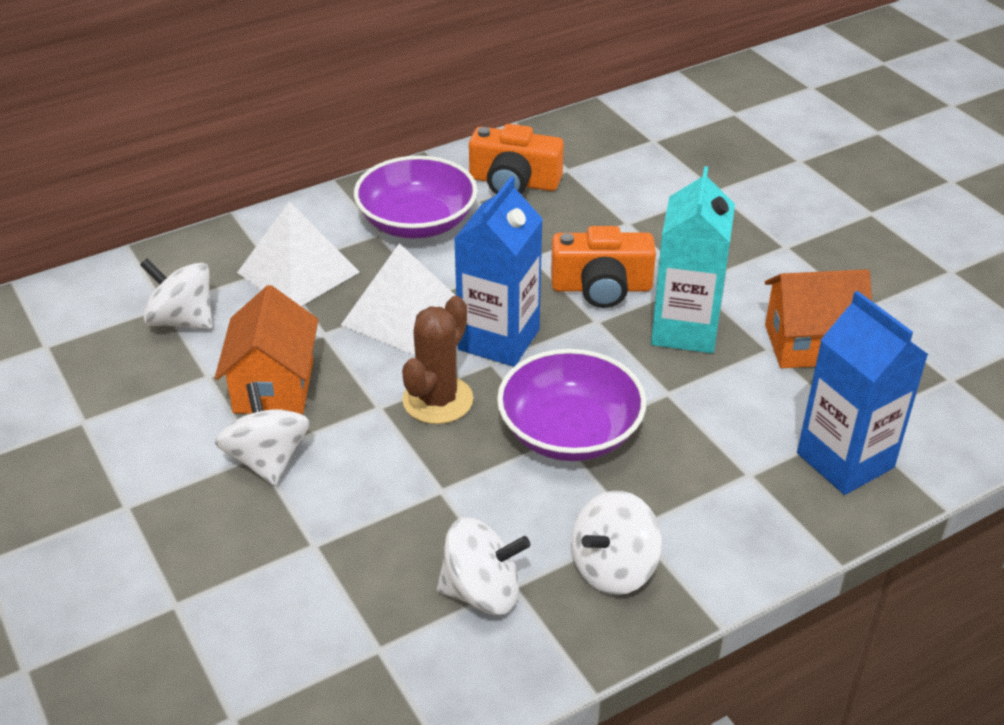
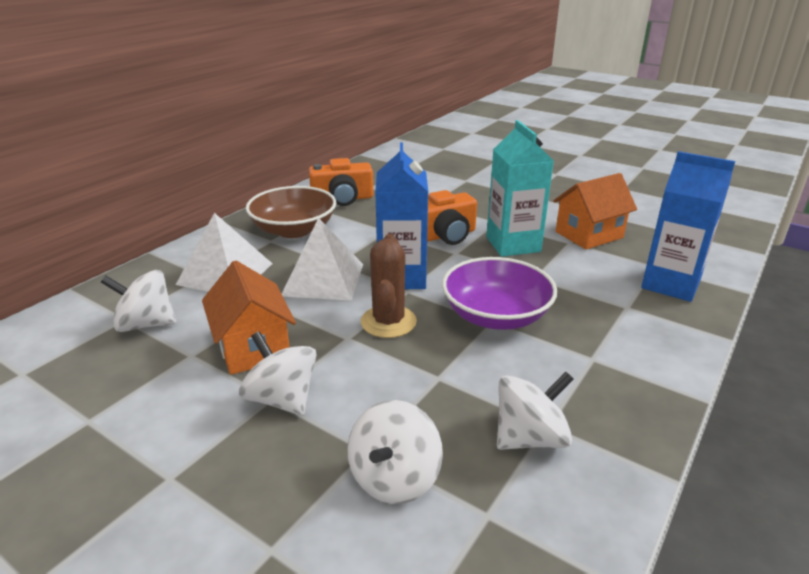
camera: 25 degrees left, 10 degrees down
(417, 223) = (294, 230): purple bowl -> brown bowl
(613, 568) = (604, 388): white spinning top -> white spinning top (394, 478)

